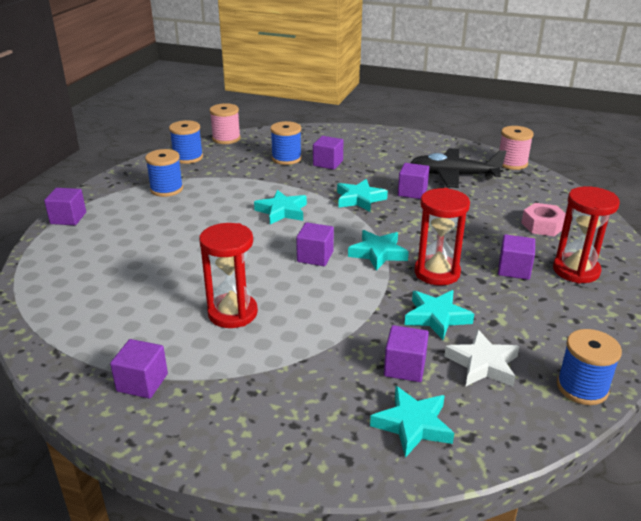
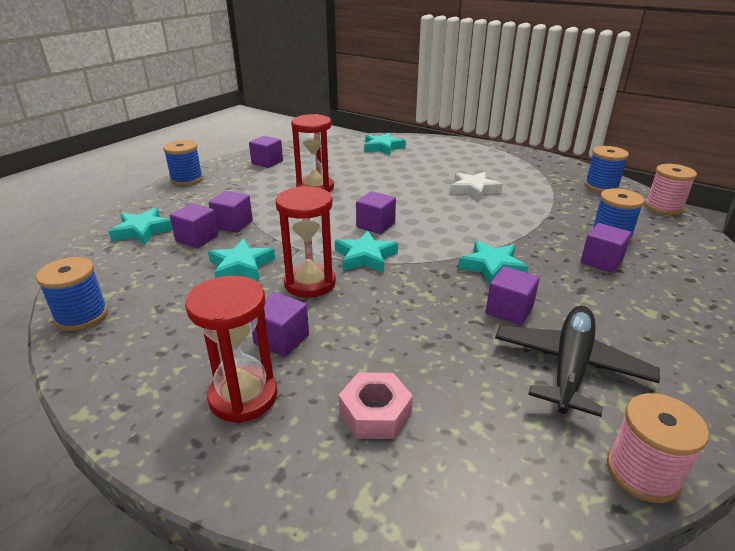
camera: 105 degrees right, 0 degrees up
(68, 218) = (475, 145): purple cube -> purple cube (233, 224)
(166, 189) = (524, 175): blue spool -> blue spool (187, 179)
(282, 211) = (470, 220): turquoise star -> turquoise star (383, 147)
(483, 364) = (164, 273): white star -> white star (473, 189)

